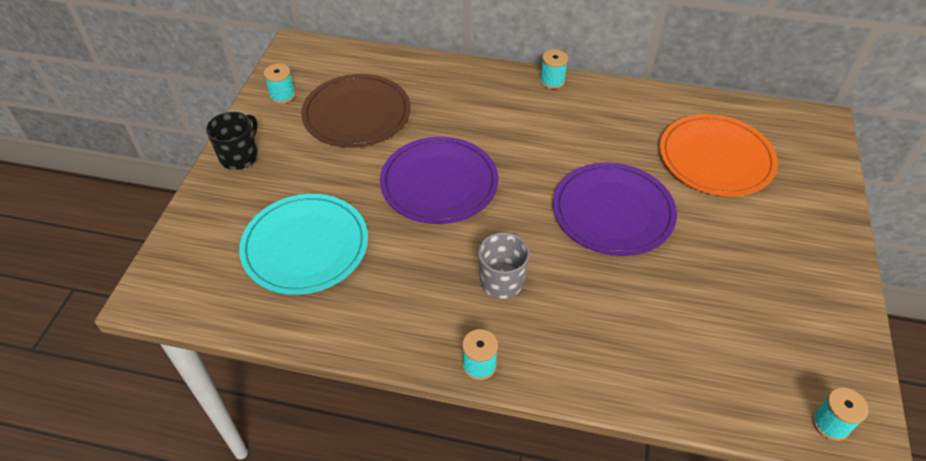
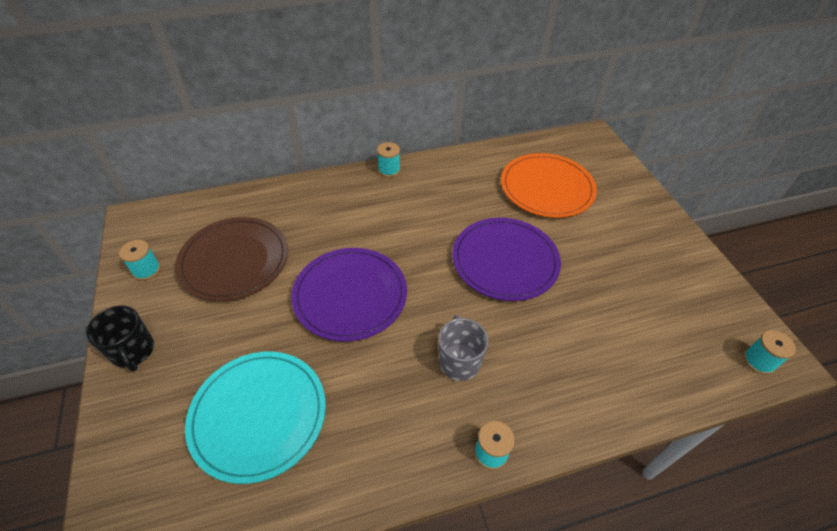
camera: 30 degrees left, 0 degrees up
(239, 156) = (133, 351): black mug -> black mug turned 150 degrees clockwise

